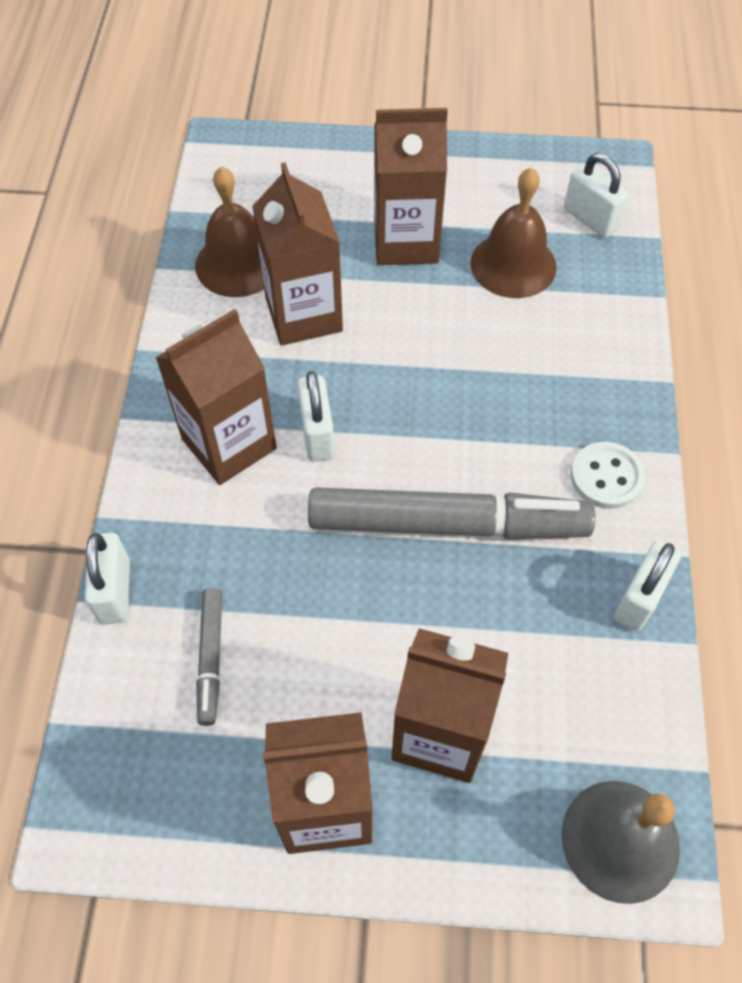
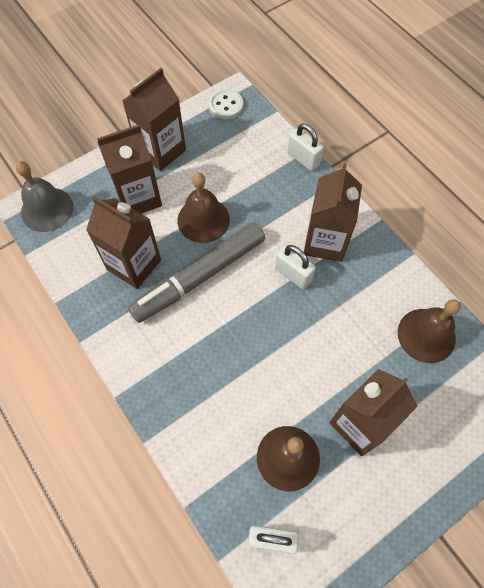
camera: 140 degrees right, 5 degrees up
(211, 658) = (244, 163): grey marker -> none
(303, 314) = (363, 331): brown carton -> brown carton (134, 264)
(367, 608) = (203, 219): none -> brown bell
(606, 477) = (143, 354): white button -> white button (225, 105)
(639, 598) = (91, 304): white padlock -> none

